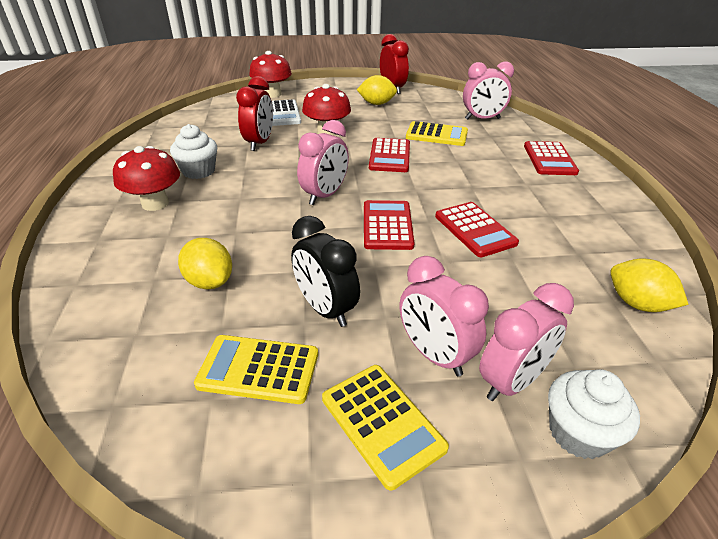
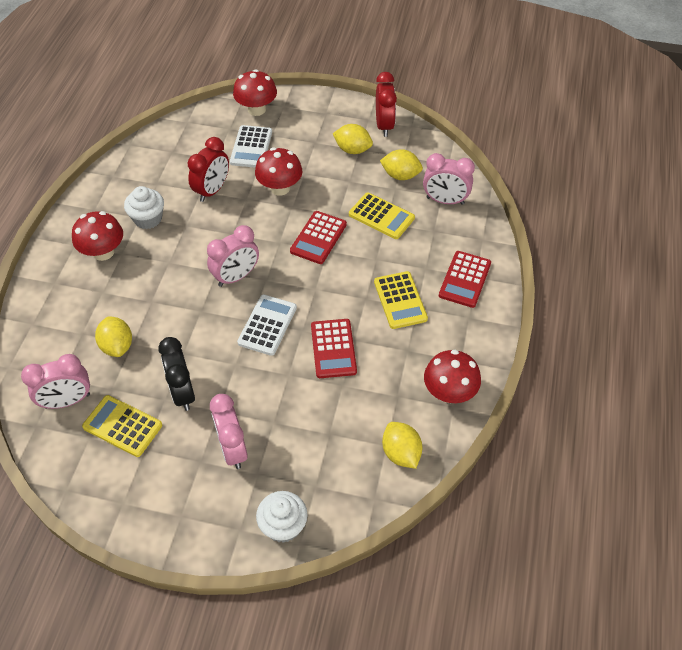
camera: 20 degrees right, 15 degrees up
(382, 423) = (176, 483): yellow calculator -> yellow calculator (400, 300)
(387, 225) = (267, 325): red calculator -> white calculator
(431, 111) = (400, 175): none -> yellow lemon
(511, 382) = (268, 482): pink clock -> pink clock (67, 401)
(626, 239) = (449, 392): none -> red mushroom

